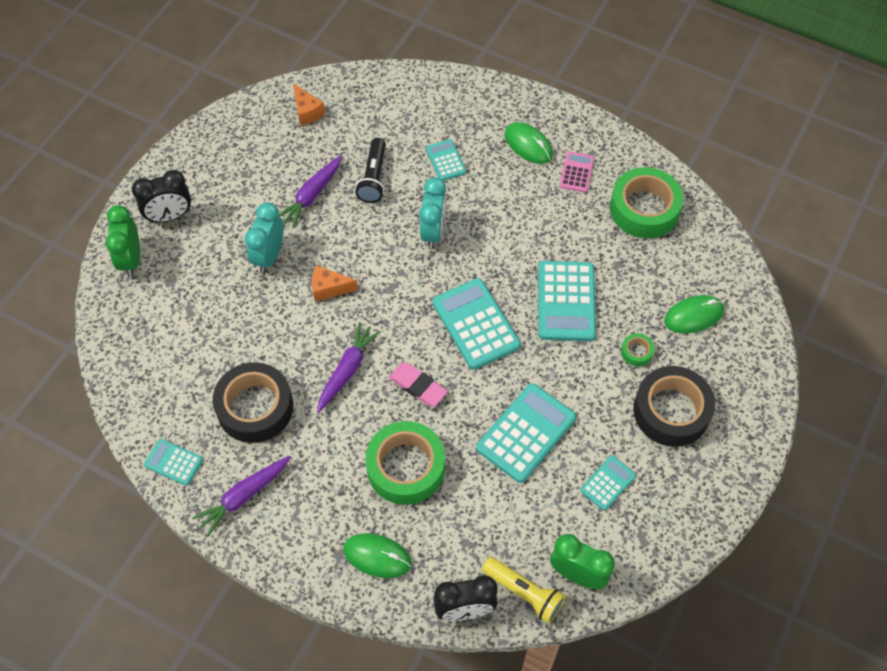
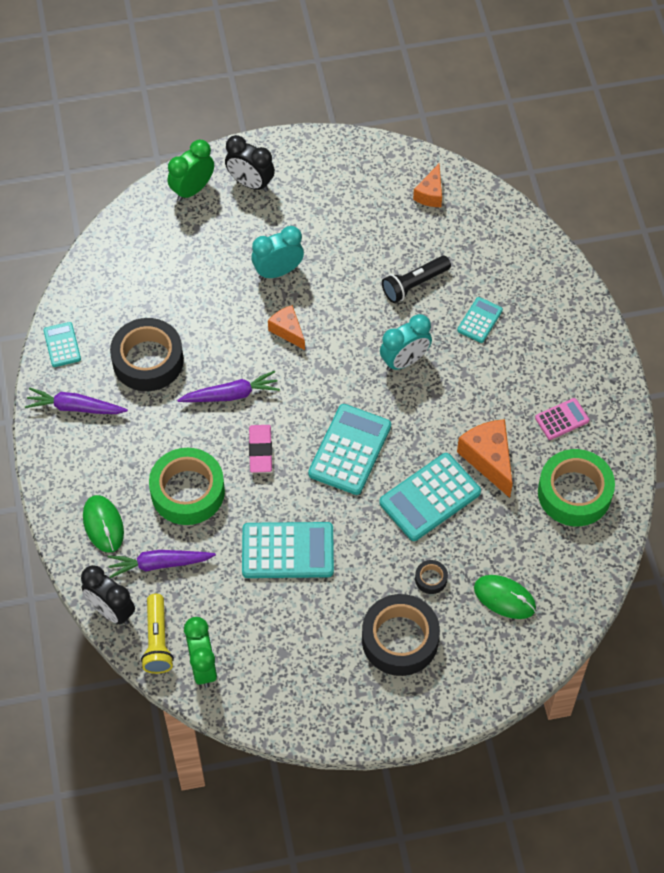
camera: 50 degrees right, 0 degrees up
(312, 195) = (358, 257): purple carrot -> purple carrot (159, 564)
(528, 145) = (554, 366): green mouse -> none
(568, 240) = (488, 459): none -> orange cheese
(608, 483) = (296, 636): turquoise calculator -> none
(636, 352) = (431, 579): green tape -> black tape

